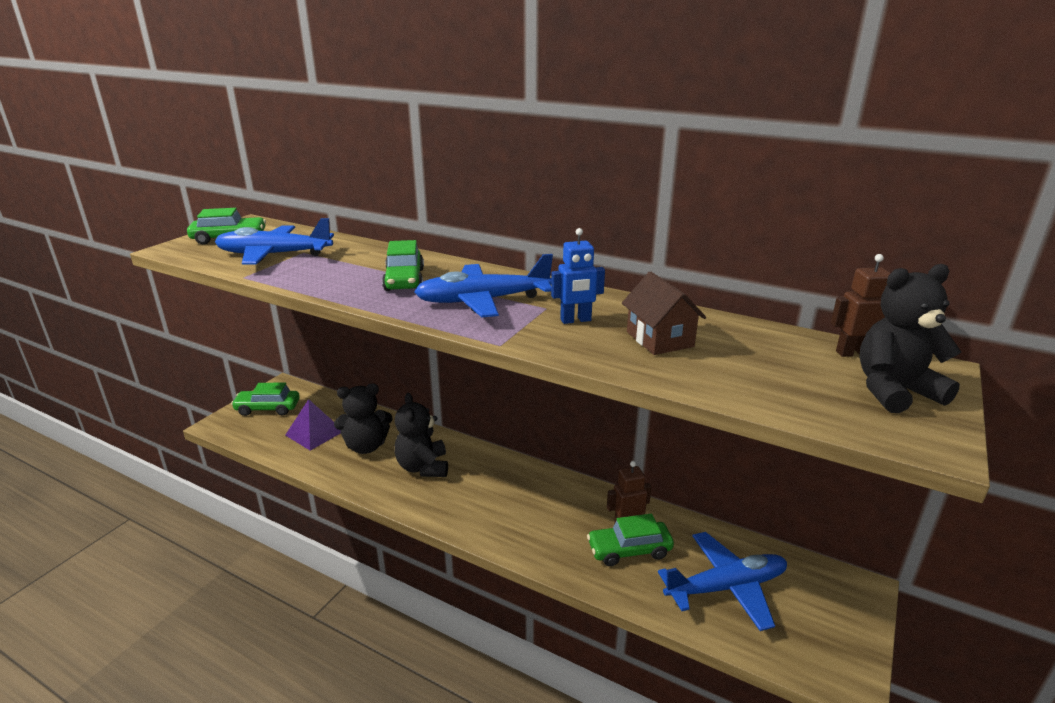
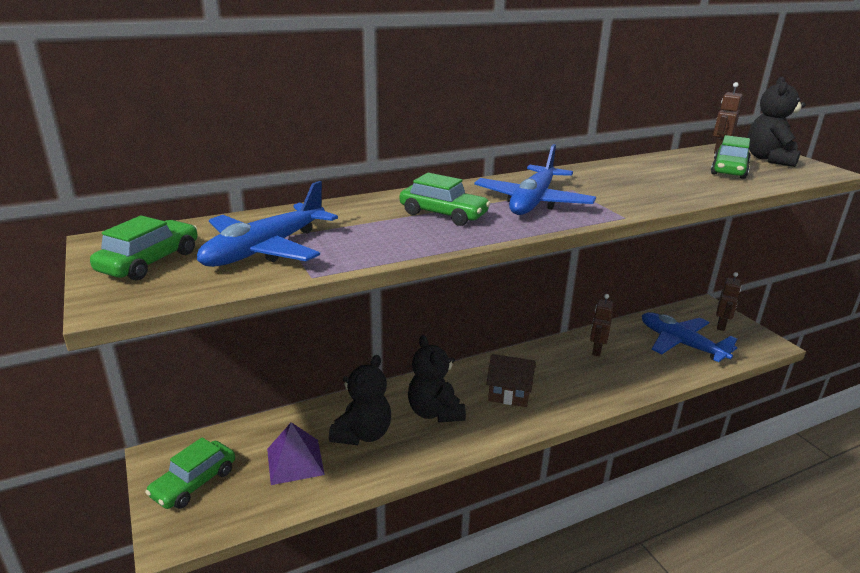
camera: 55 degrees left, 0 degrees up
(423, 467) = (435, 412): black teddy bear -> black teddy bear turned 45 degrees clockwise
(576, 320) = (606, 188): blue robot -> none
(629, 550) = (622, 361): green car -> green car (729, 170)
(659, 339) = (661, 178): brown house -> brown house (509, 394)
(726, 587) = (681, 344): blue plane -> blue plane turned 60 degrees counterclockwise
(825, 615) = (721, 326): none -> brown robot

